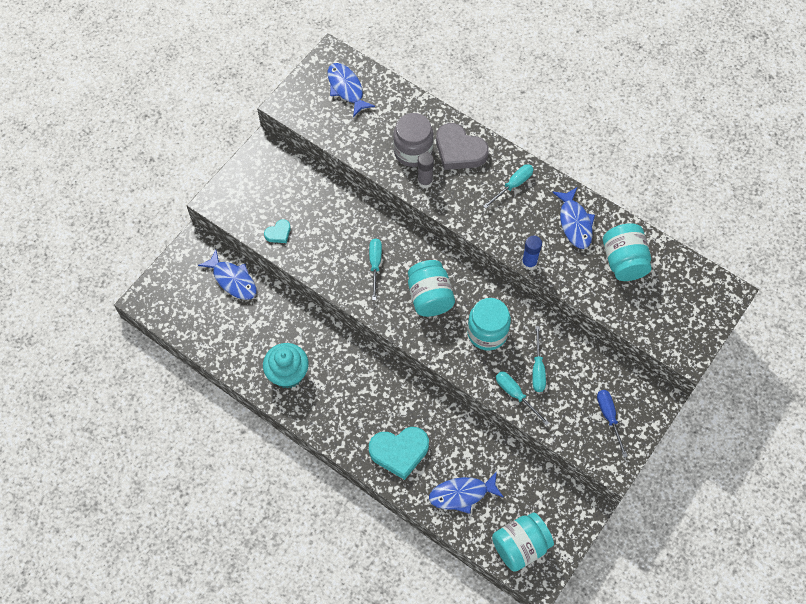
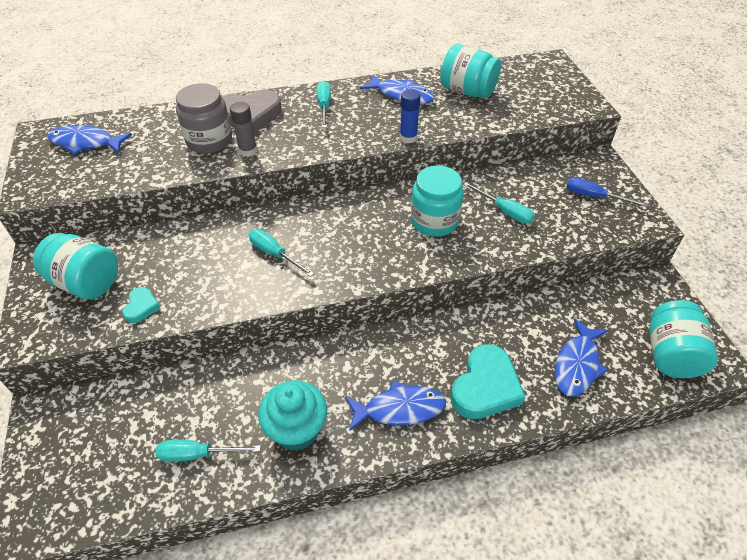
camera: 50 degrees left, 15 degrees down
(233, 280) = (129, 403): blue fish -> blue fish (400, 409)
(430, 297) = (354, 237): turquoise jar -> turquoise jar (86, 282)
(515, 394) = (517, 241): turquoise screwdriver -> turquoise screwdriver (197, 454)

